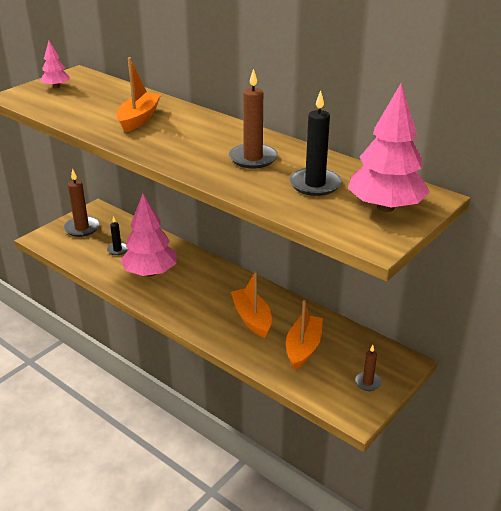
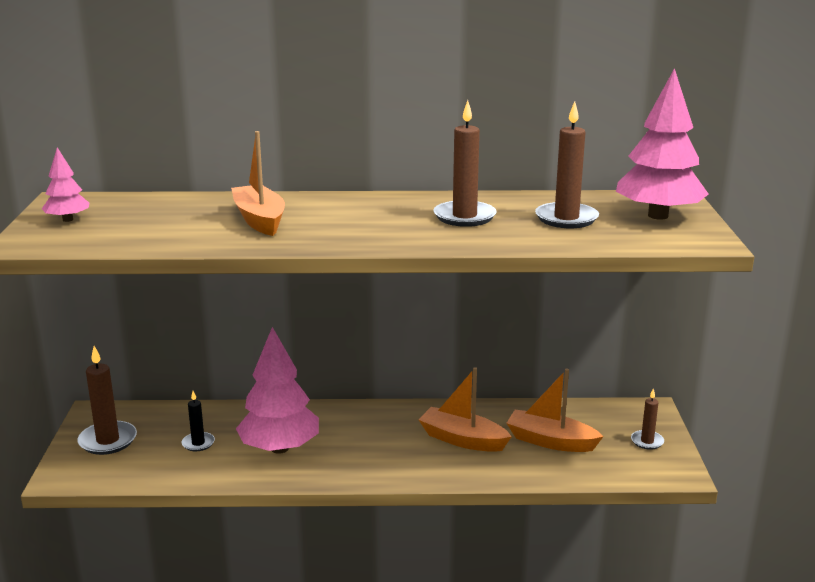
camera: 40 degrees left, 10 degrees down
(303, 348) = (550, 441): orange boat -> orange boat turned 45 degrees counterclockwise
(315, 184) = (566, 218): black candle -> brown candle

